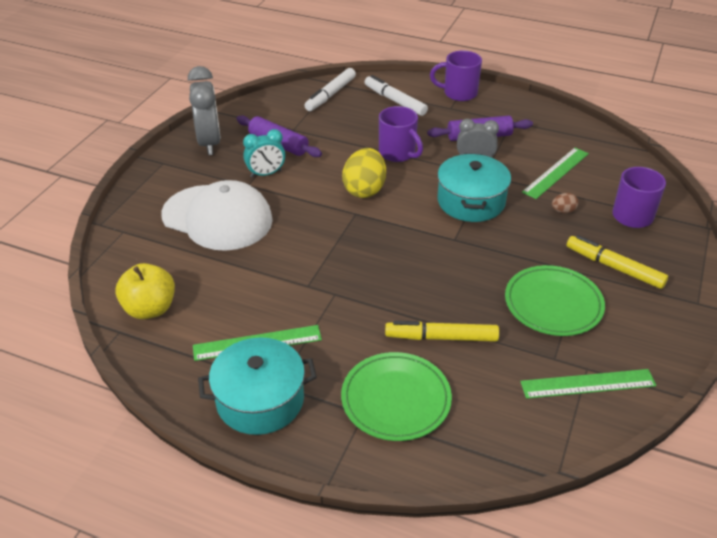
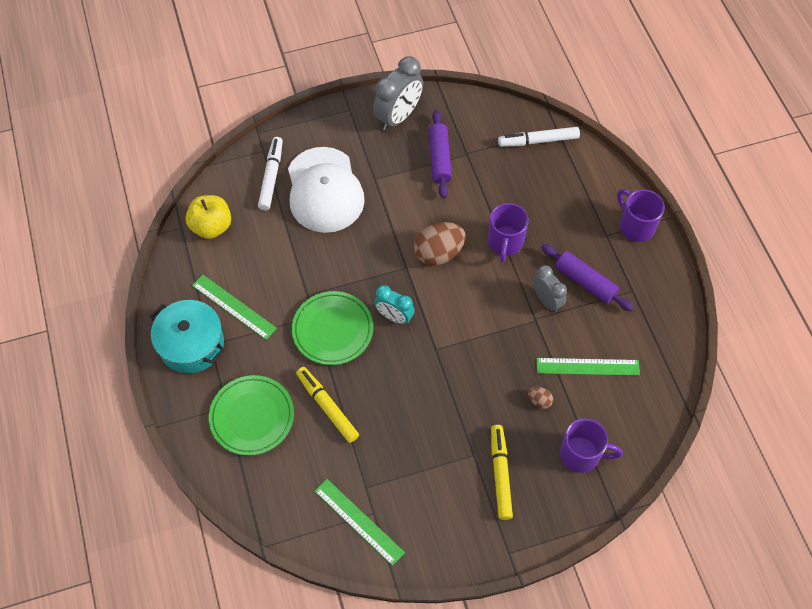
camera: 50 degrees right, 20 degrees up
(266, 174) = (397, 179): turquoise clock -> turquoise clock (394, 317)
(364, 190) = (438, 253): yellow egg -> brown egg
(395, 101) = (576, 190): white marker -> white marker (271, 177)
(471, 201) = (491, 331): turquoise pot -> none
(553, 304) = (421, 455): green plate -> green plate (332, 330)

